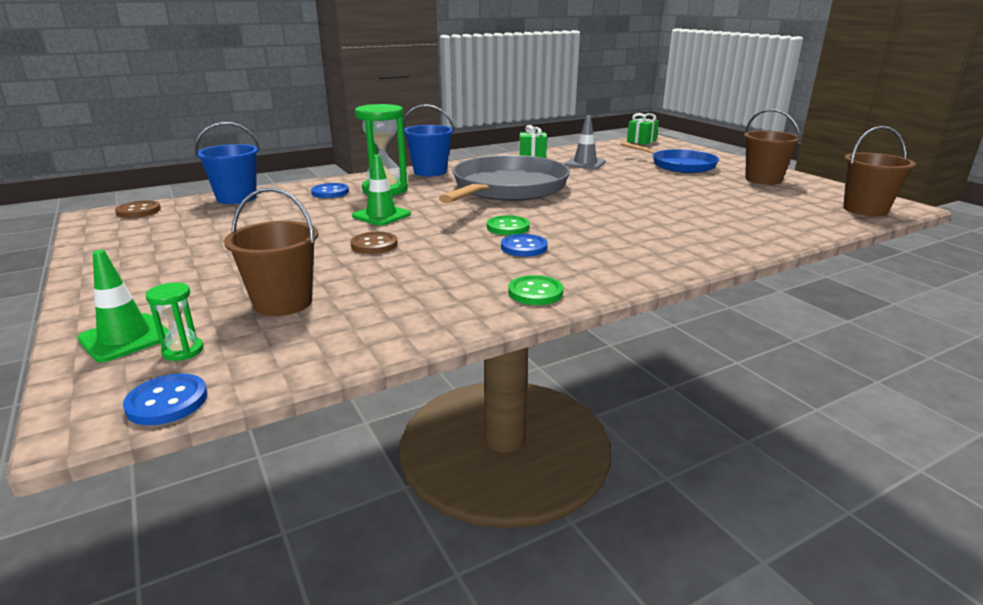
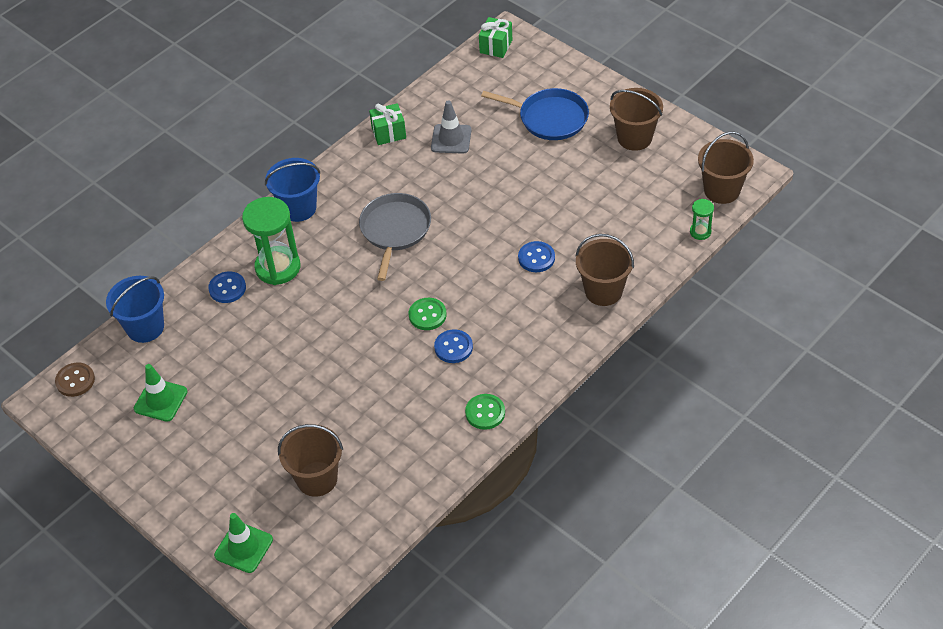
camera: 15 degrees left, 25 degrees up
(167, 402) = (322, 589): blue button -> blue button (536, 258)
(183, 351) = (292, 547): green hourglass -> green hourglass (700, 232)
(374, 245) = (332, 379): brown button -> none
(381, 215) = (306, 324): green traffic cone -> green traffic cone (160, 400)
(507, 188) = (395, 230): grey pan -> grey pan, size x0.61
(719, 241) = (603, 291): none -> brown bucket

